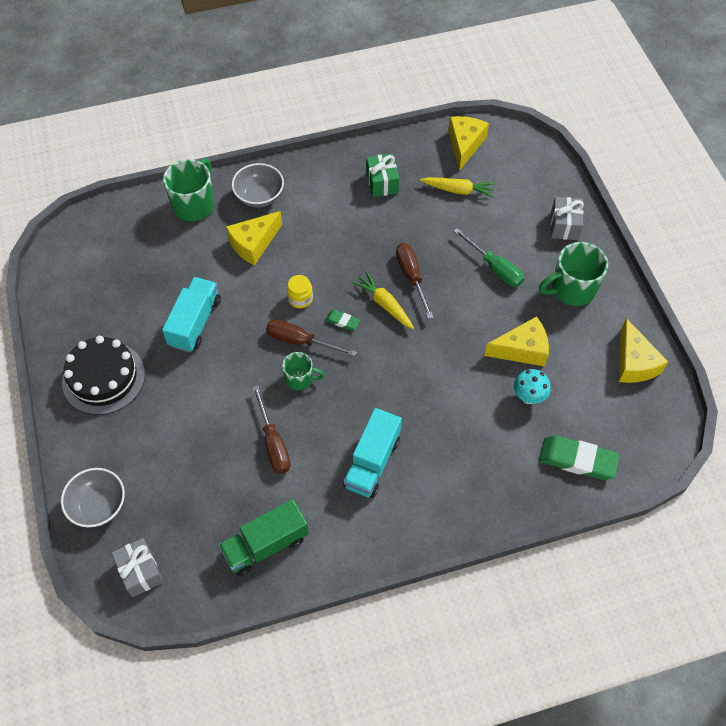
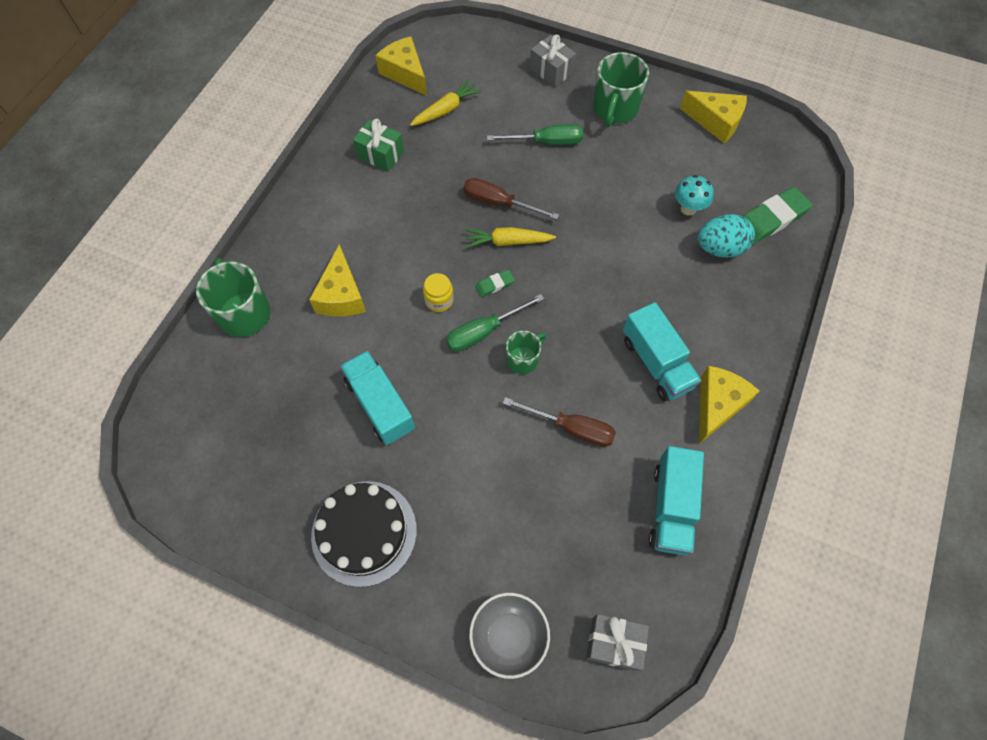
camera: 50 degrees left, 5 degrees up
(259, 196) = (294, 254): grey bowl -> none
(266, 545) = (671, 508): green truck -> turquoise truck
(300, 341) = (484, 332): brown screwdriver -> green screwdriver
(513, 441) = (720, 248): none -> turquoise egg
(522, 350) = (640, 181): yellow cheese -> yellow cheese (717, 405)

